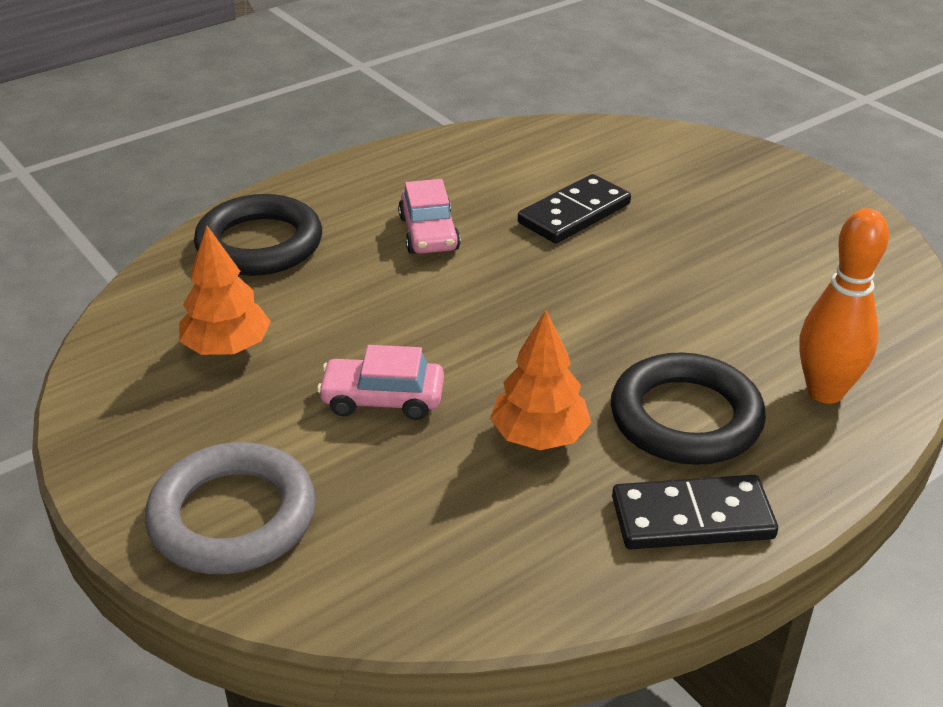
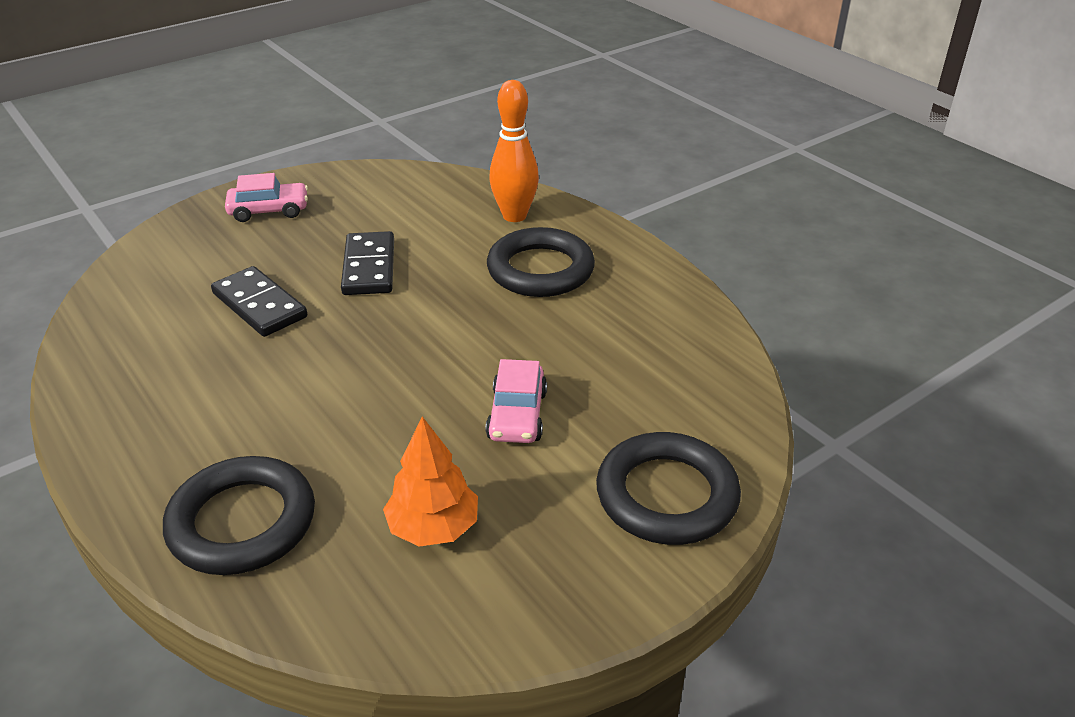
camera: 90 degrees left, 0 degrees up
(233, 517) = (666, 495): grey ring -> black ring
(428, 233) = (263, 393): pink car -> pink car (269, 210)
(539, 436) = (561, 333): orange tree -> none
(692, 517) = (636, 275): black domino -> black domino (369, 267)

